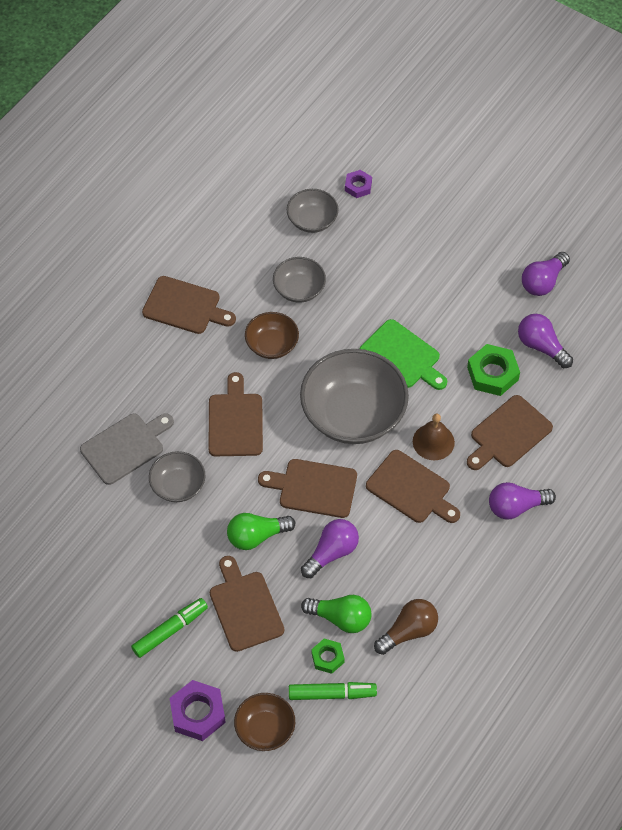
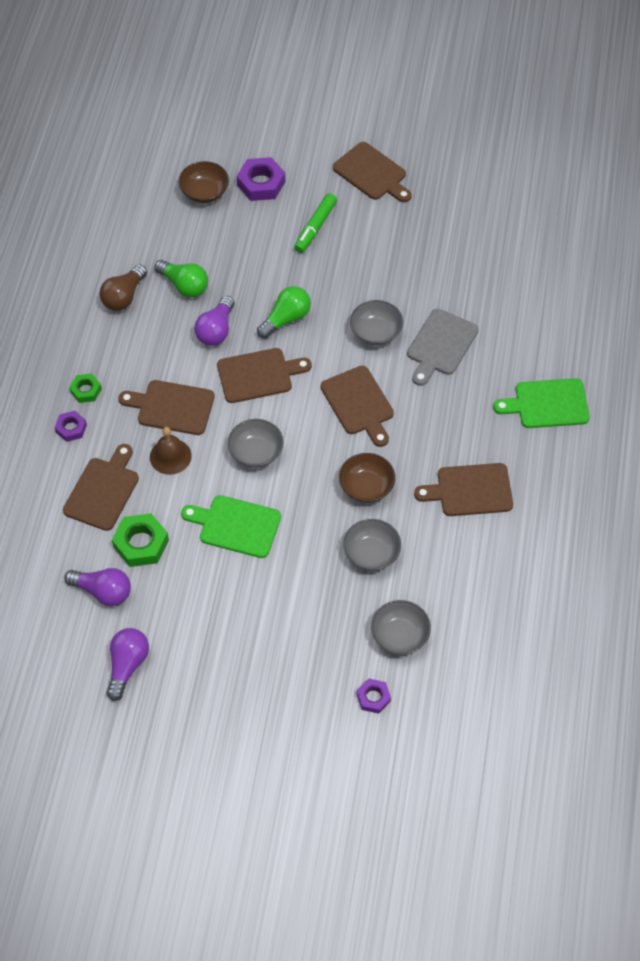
camera: 155 degrees right, 0 degrees up
(67, 352) = (547, 404): none -> green cutting board
(244, 608) = (266, 264): brown cutting board -> brown cutting board (372, 173)
(327, 658) = (180, 254): green nut -> green nut (86, 390)
(331, 694) = (165, 232): green marker -> none
(340, 618) = (184, 285): green light bulb -> green light bulb turned 135 degrees counterclockwise
(353, 414) = (256, 452): grey bowl -> grey bowl, size x0.52
(516, 507) = (71, 428): purple light bulb -> purple nut

